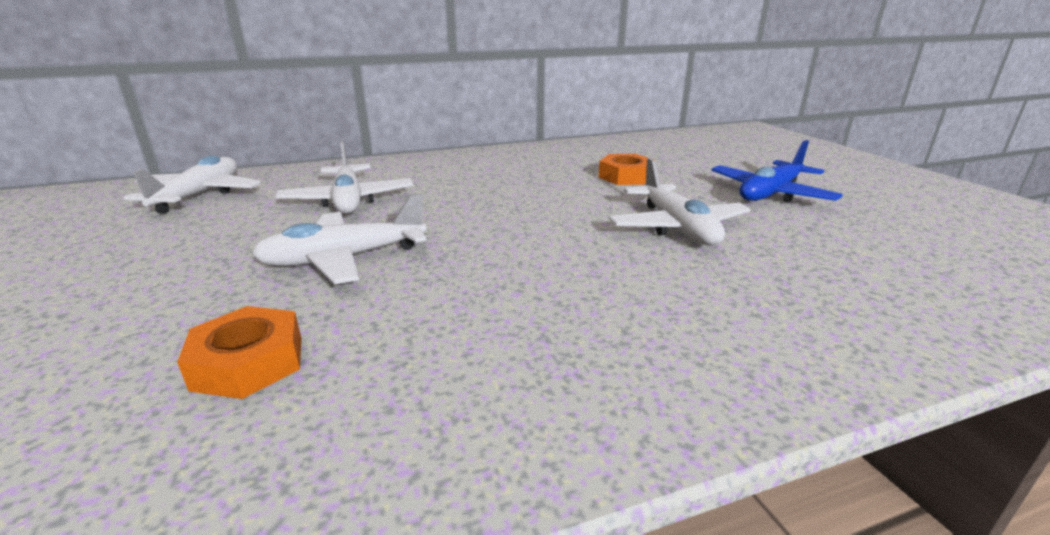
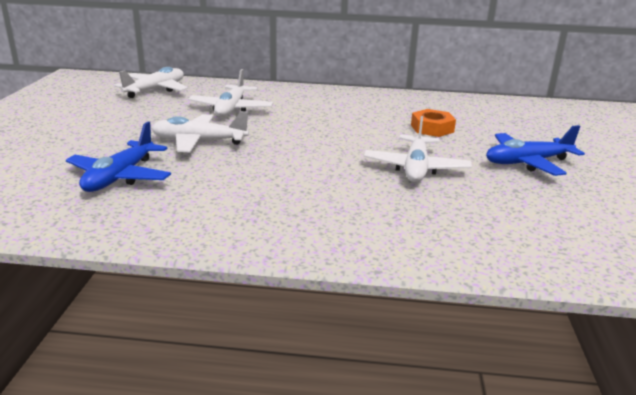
camera: 25 degrees right, 0 degrees up
(248, 363) = (120, 177): orange nut -> blue plane

